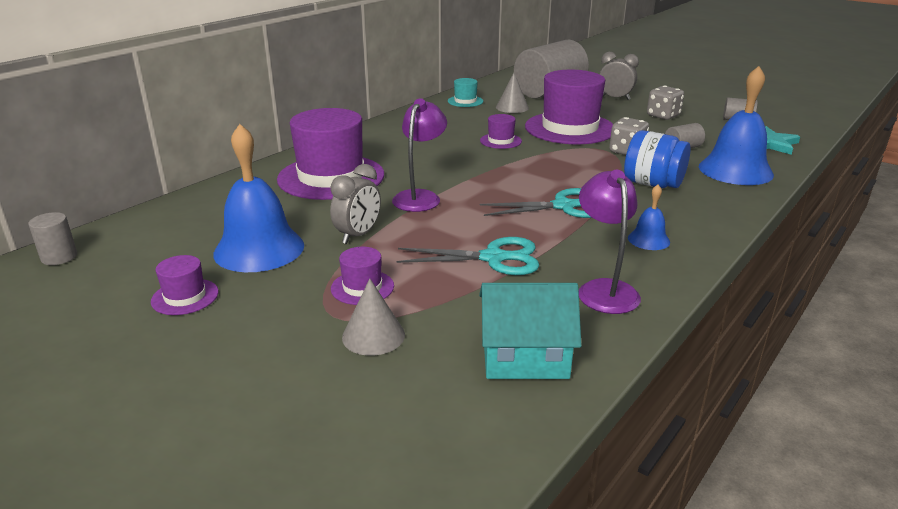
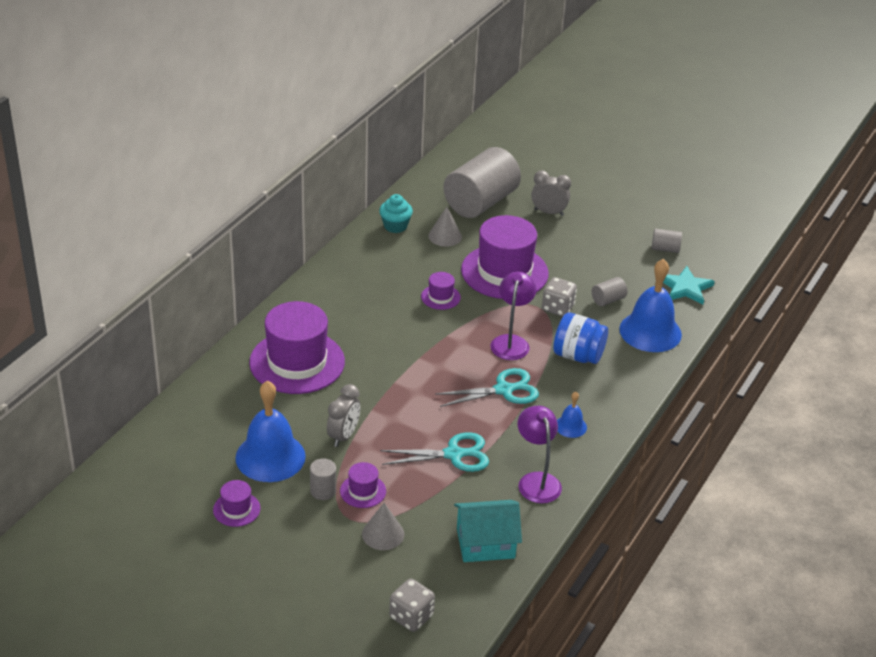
camera: 10 degrees left, 10 degrees up
(59, 257) = (116, 476): grey cylinder -> grey cylinder (323, 491)
(420, 197) = (382, 385): purple lamp -> purple lamp (511, 342)
(465, 101) = (395, 226): turquoise hat -> turquoise cupcake
(663, 116) = (594, 245): grey dice -> grey dice (411, 617)

